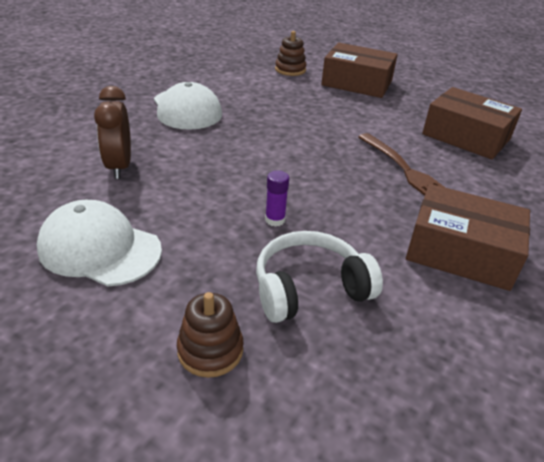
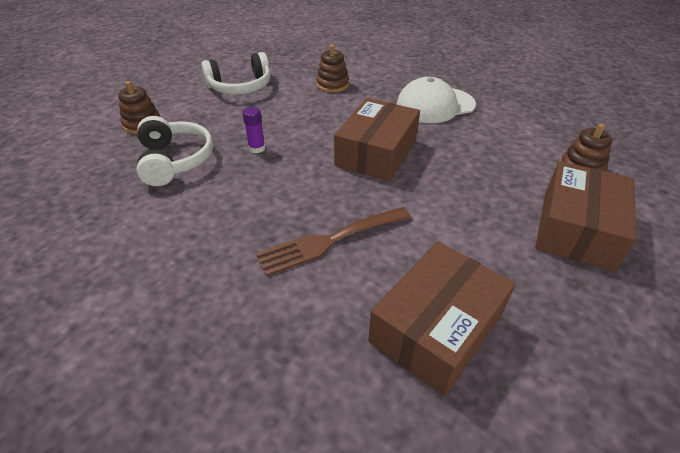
camera: 95 degrees right, 5 degrees up
(99, 249) = (240, 87): white cap -> white headphones
(119, 166) = (332, 85): brown clock -> brown stacking toy
(461, 252) = (185, 253): brown box -> brown box (376, 152)

